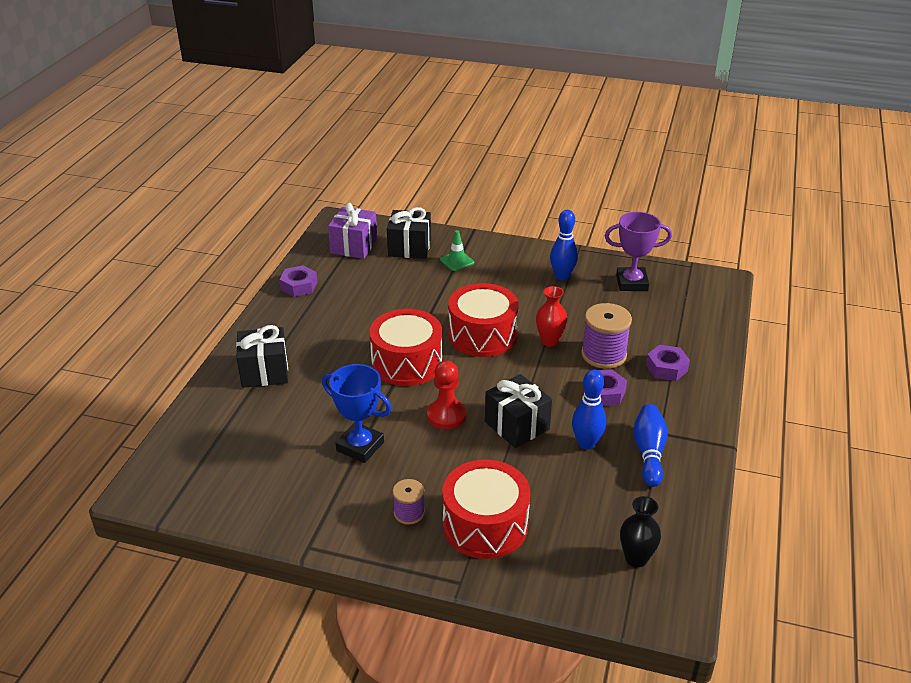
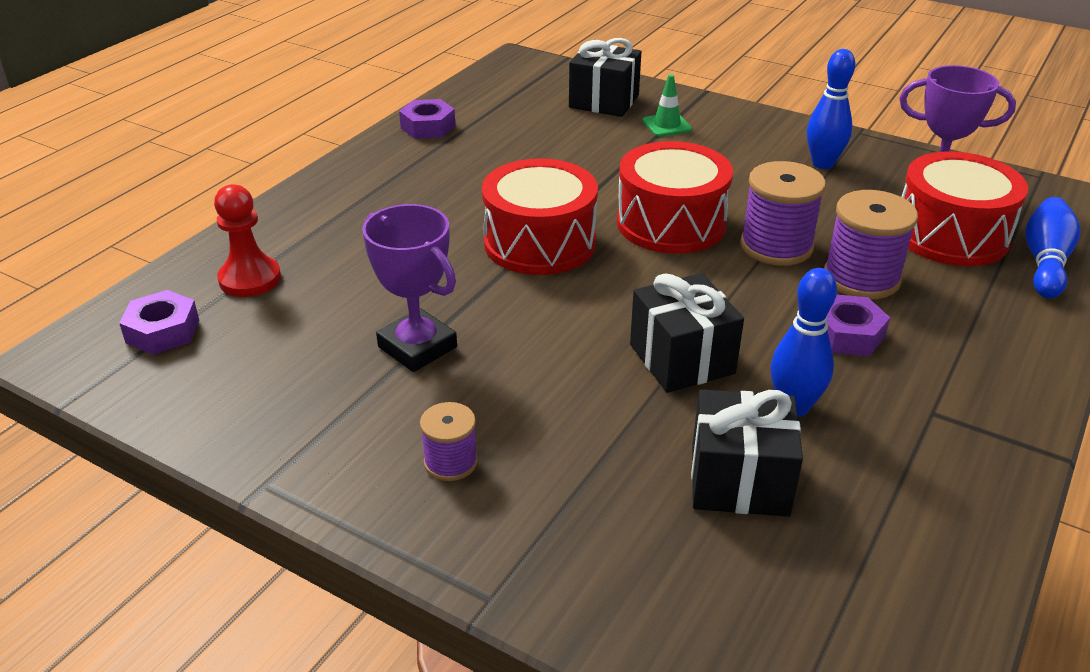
camera: 15 degrees right, 0 degrees up
(264, 372) = (327, 224): black gift -> black gift (739, 480)
(354, 246) = (526, 90): purple gift -> none
(360, 446) = (417, 347): blue trophy -> purple trophy
(446, 415) = (571, 325): red pawn -> red pawn (250, 279)
(485, 525) = (571, 507): red drum -> red drum (950, 235)
(549, 341) = (776, 246): red vase -> purple spool
(636, 558) = (833, 625): black vase -> none
(649, 452) = (904, 441): blue bowling pin -> blue bowling pin (1045, 262)
(666, 368) = (967, 313): purple nut -> purple nut (163, 331)

